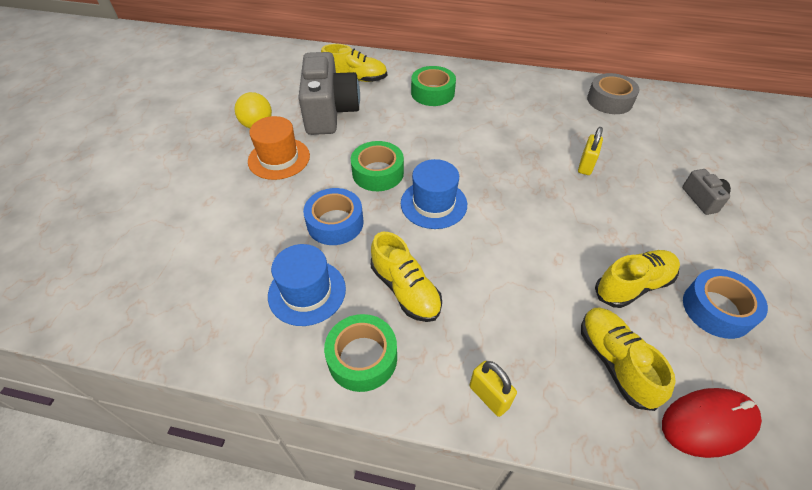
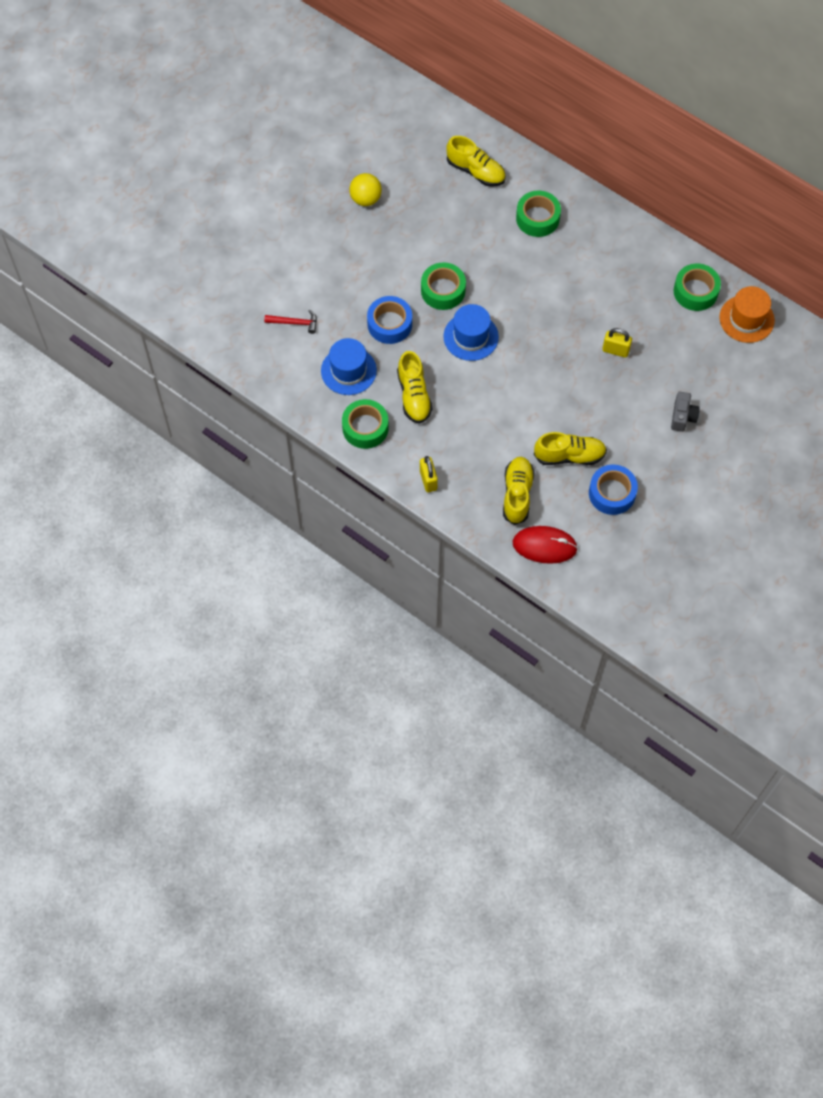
camera: 25 degrees right, 15 degrees up
(214, 262) = (295, 323): none -> red hammer
(279, 158) = (371, 244): orange hat -> orange hat (746, 319)
(330, 112) = (433, 207): grey camera -> none
(586, 166) = (615, 350): yellow padlock -> yellow padlock turned 60 degrees clockwise
(609, 100) = (695, 291): grey tape -> green tape

